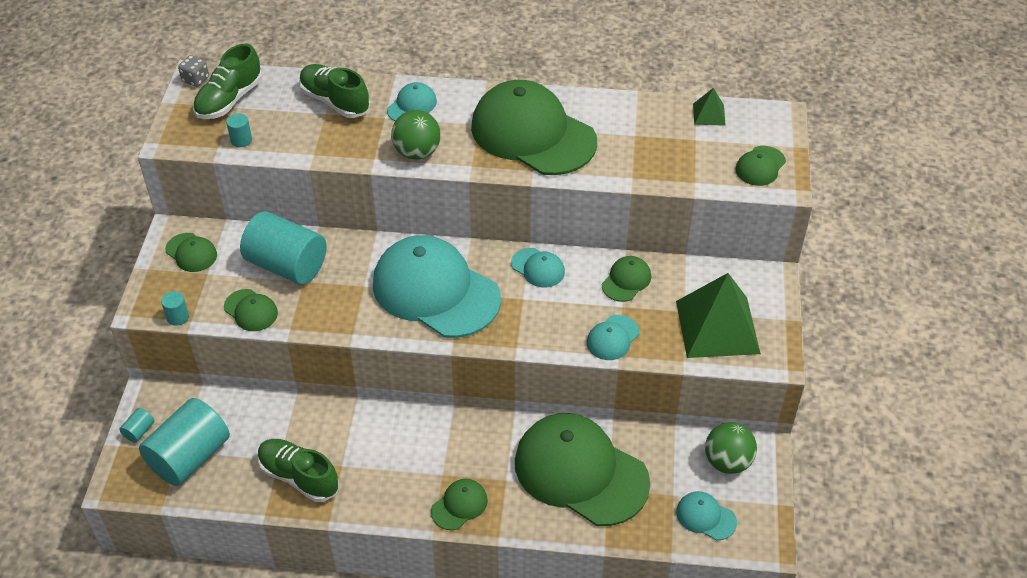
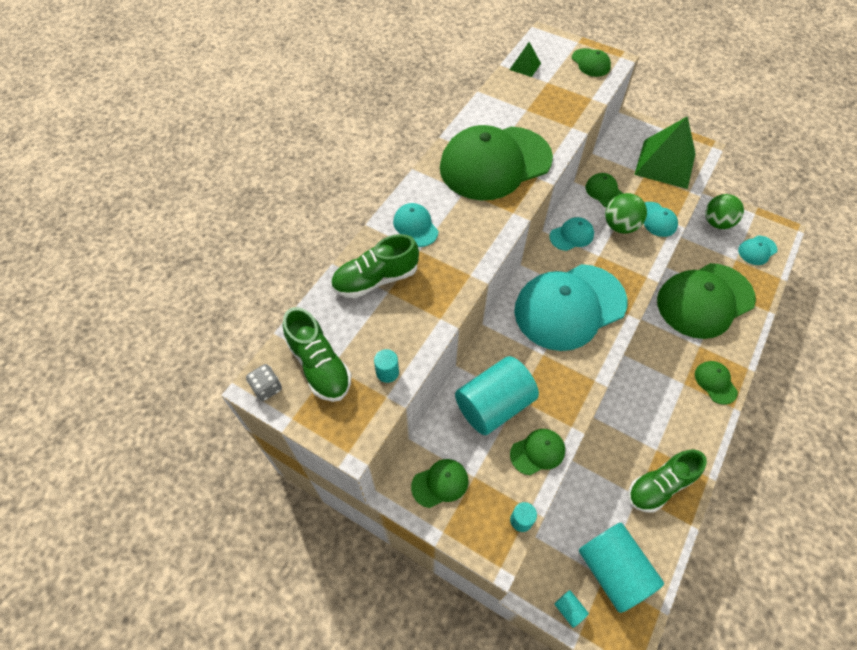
camera: 65 degrees left, 10 degrees up
(417, 152) = (478, 242): green ball -> green ball (620, 226)

